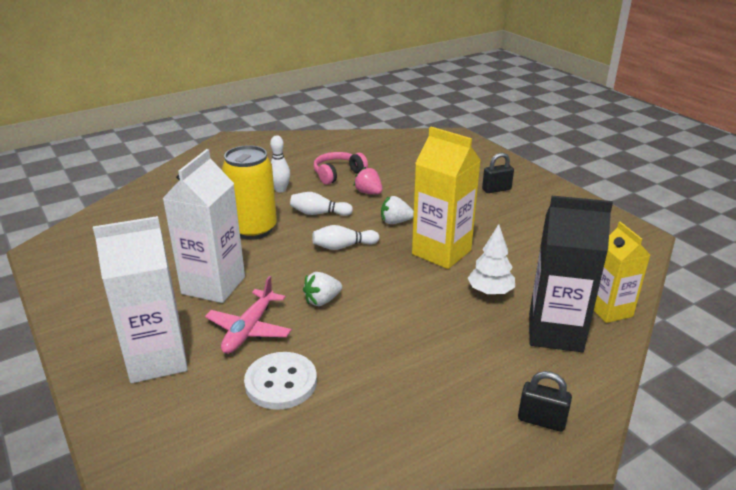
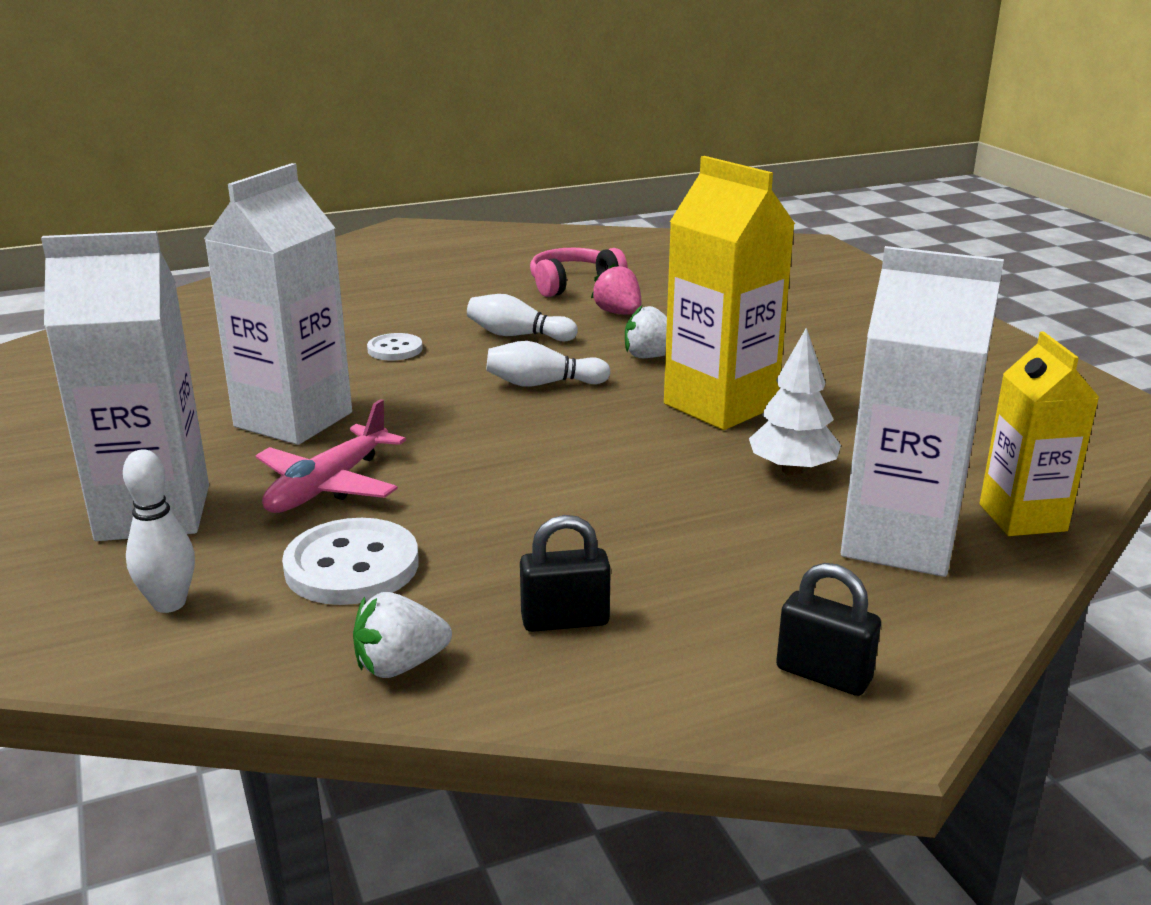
camera: 10 degrees right, 5 degrees down
(253, 229) = (395, 349): yellow can -> white button
(280, 190) = (464, 299): white bowling pin -> white bowling pin (169, 603)
(322, 300) = (474, 456): white strawberry -> white strawberry (400, 665)
(496, 189) = (858, 324): black padlock -> black padlock (565, 620)
(555, 332) = (899, 541): black carton -> white carton

